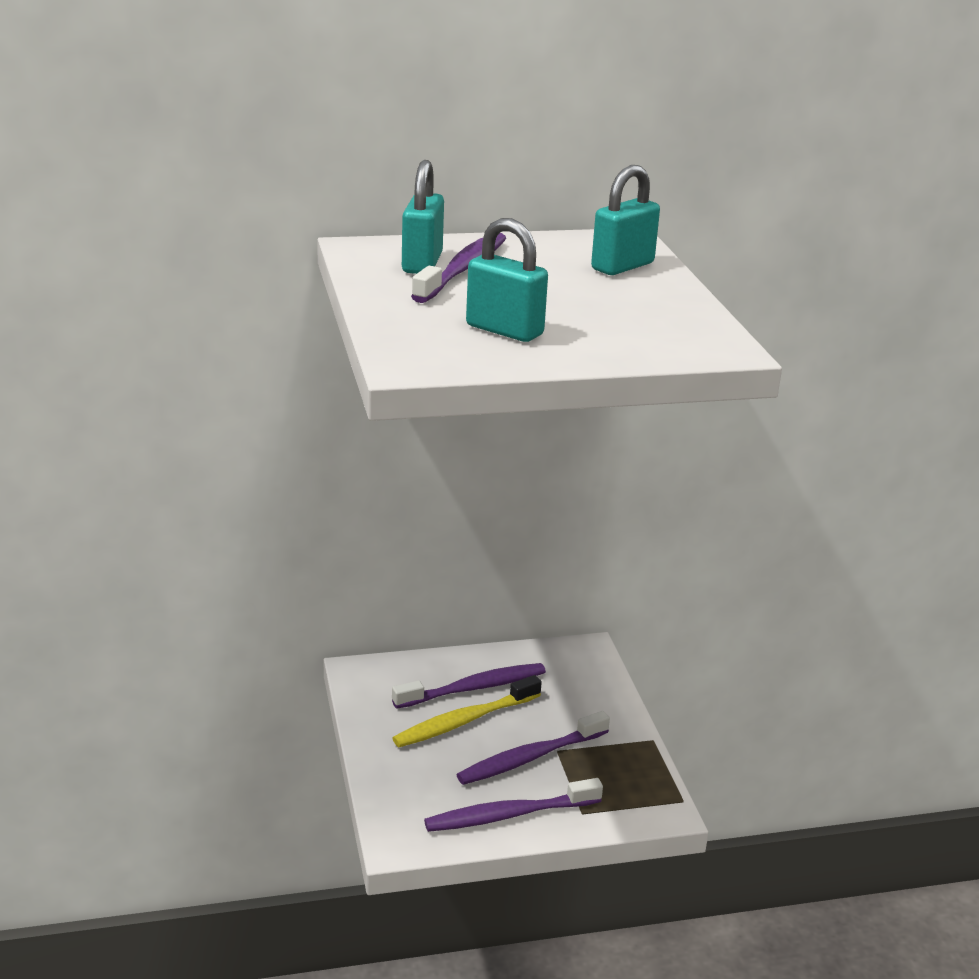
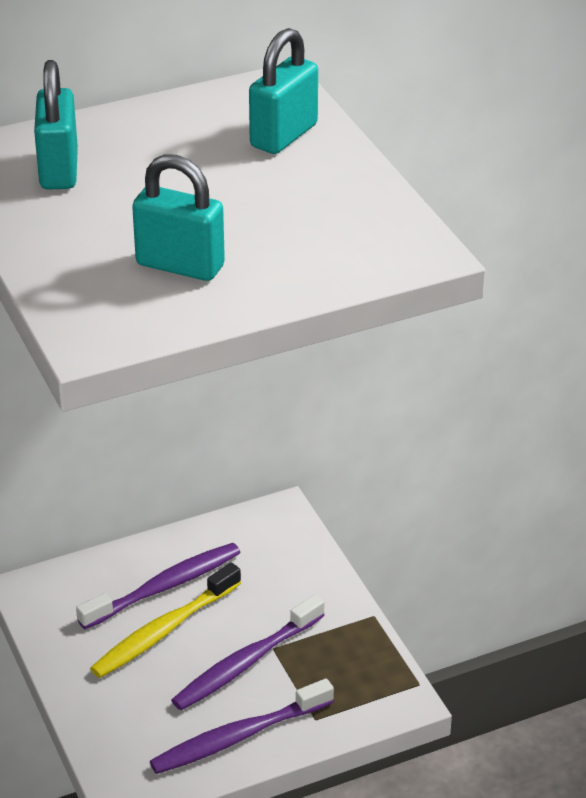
camera: 10 degrees left, 10 degrees up
(463, 269) = (108, 172): purple toothbrush -> none

